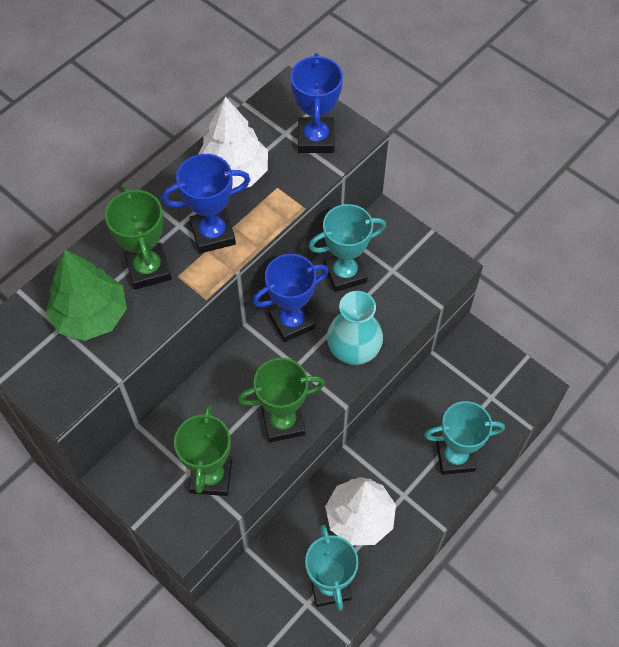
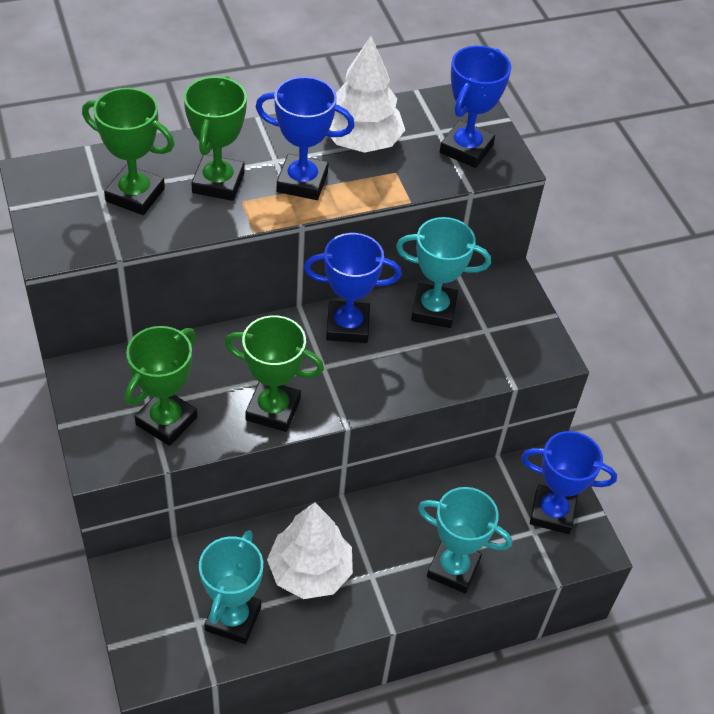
camera: 25 degrees right, 10 degrees down
(90, 315) = (135, 195): green tree -> green trophy
(353, 350) = (392, 382): turquoise vase -> none
(494, 375) = (552, 512): none -> blue trophy

